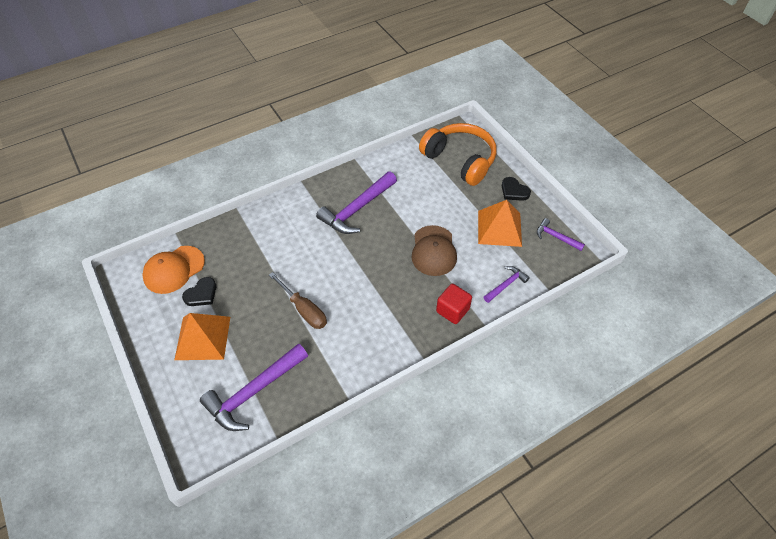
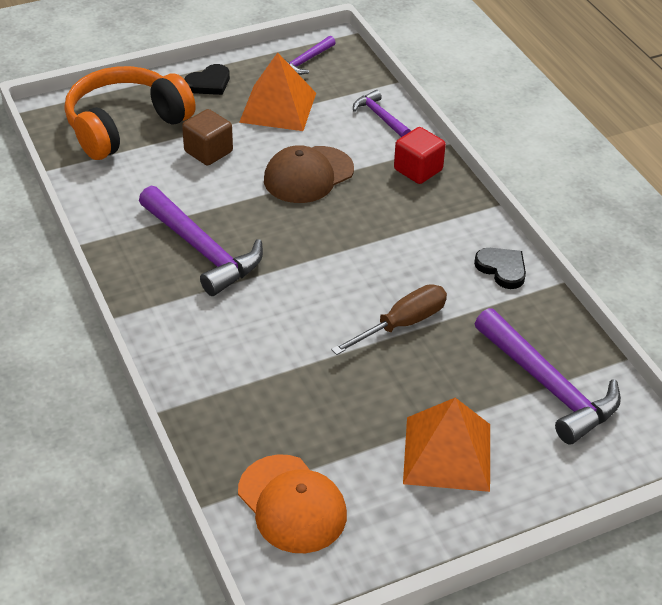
camera: 85 degrees left, 10 degrees down
(201, 294) = (355, 459): black heart -> black heart (502, 269)
(433, 251) = (308, 175): brown cap -> brown cap turned 135 degrees clockwise
(445, 200) = (208, 152): none -> brown cube

